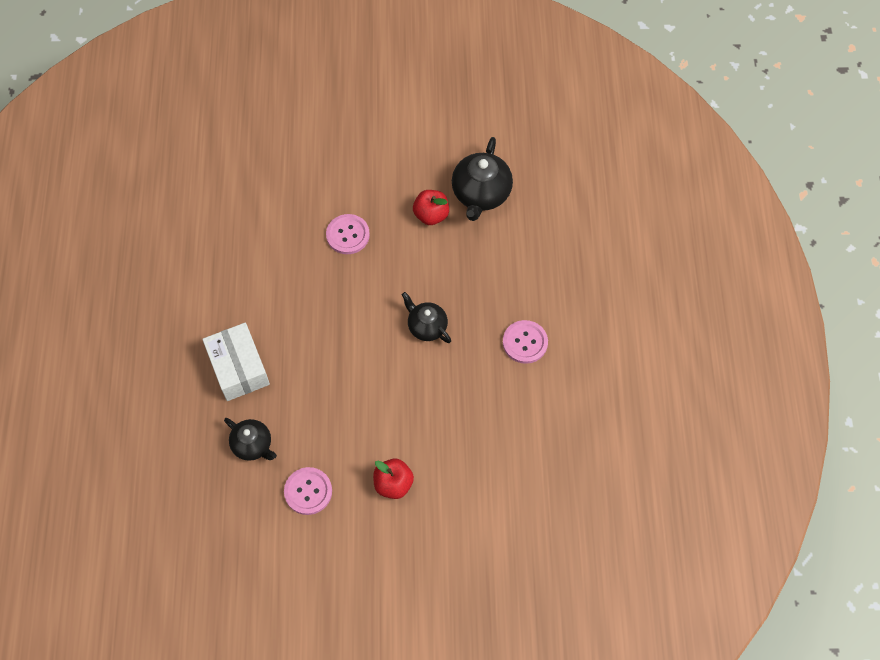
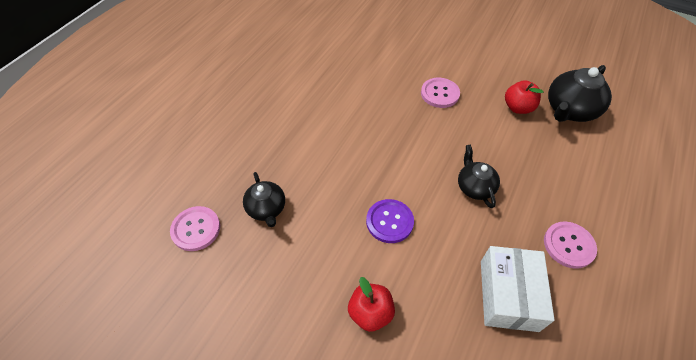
camera: 30 degrees right, 10 degrees down
(238, 368) = (296, 145): white box -> white box (508, 295)
(308, 491) = (286, 274): pink button -> pink button (196, 229)
(369, 399) = (389, 221): none -> purple button

